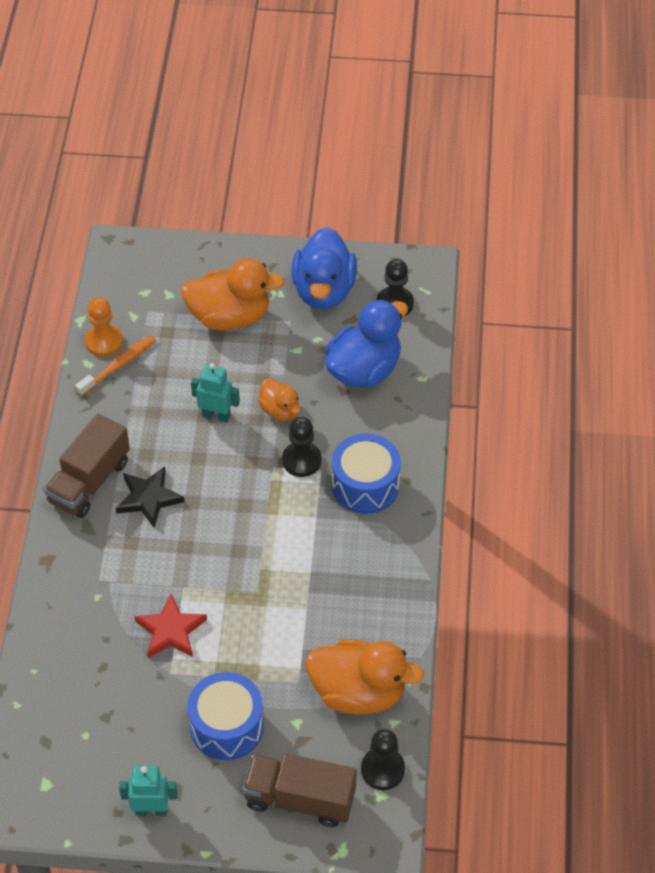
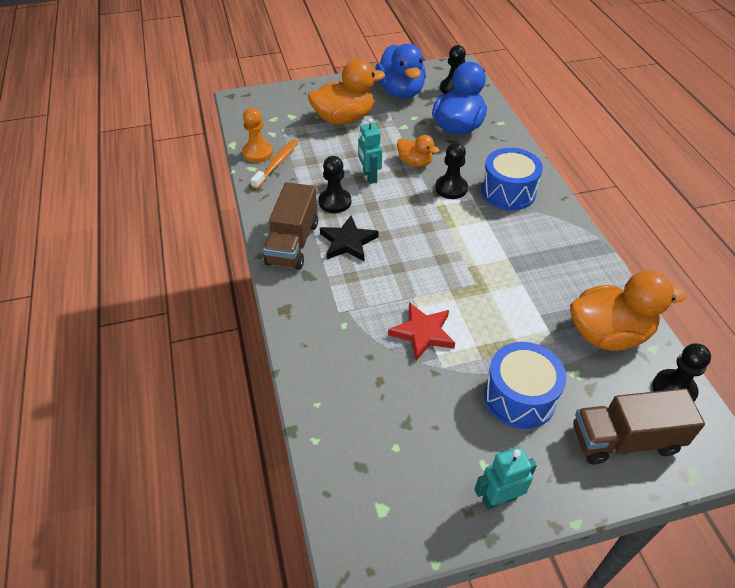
camera: 20 degrees left, 5 degrees down
(160, 440) = (335, 202): none -> black pawn
(216, 415) = (369, 176): turquoise robot -> turquoise robot turned 105 degrees counterclockwise

